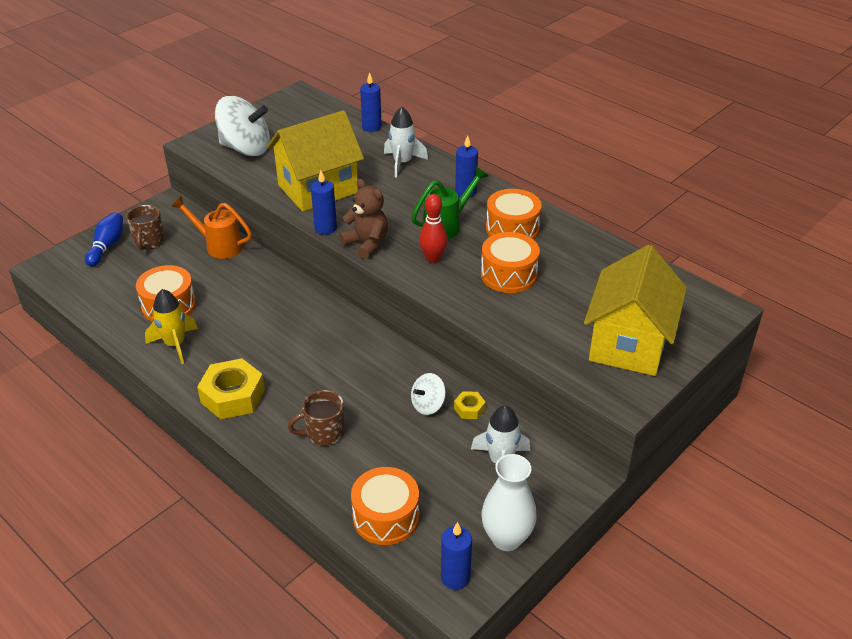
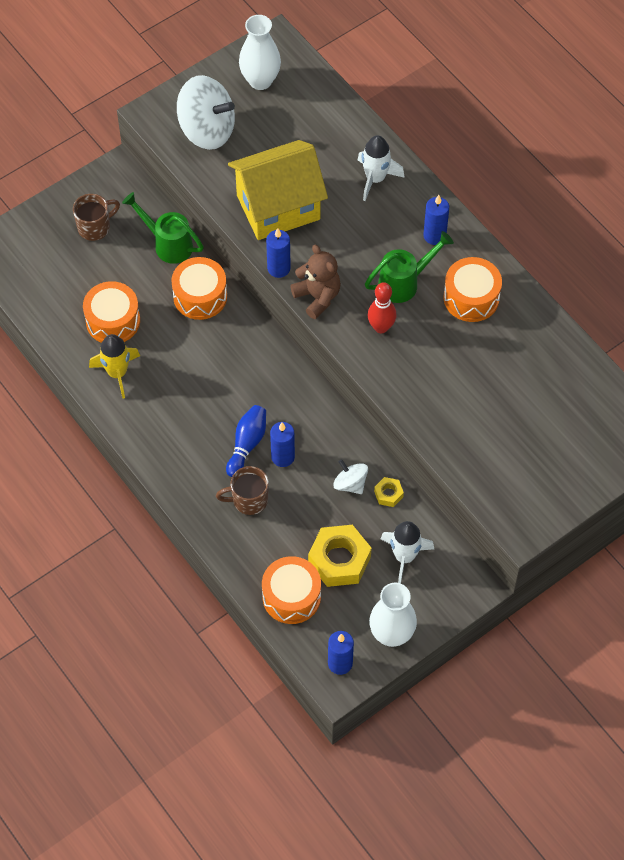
camera: 10 degrees right, 20 degrees up
(107, 246) = (51, 227): blue bowling pin -> blue bowling pin (247, 444)
(149, 242) = (95, 227): brown mug -> brown mug turned 135 degrees counterclockwise
(218, 246) = (167, 244): orange watering can -> green watering can
(233, 396) = (169, 444): yellow nut -> yellow nut (339, 560)
(289, 116) = (260, 80): none -> white vase
(371, 127) = (351, 113): blue candle -> blue candle (283, 457)
(428, 405) = (350, 484): white spinning top -> white spinning top turned 75 degrees clockwise
(508, 274) = (452, 361): orange drum -> orange drum (200, 296)
(628, 343) = (544, 466): yellow house -> none

